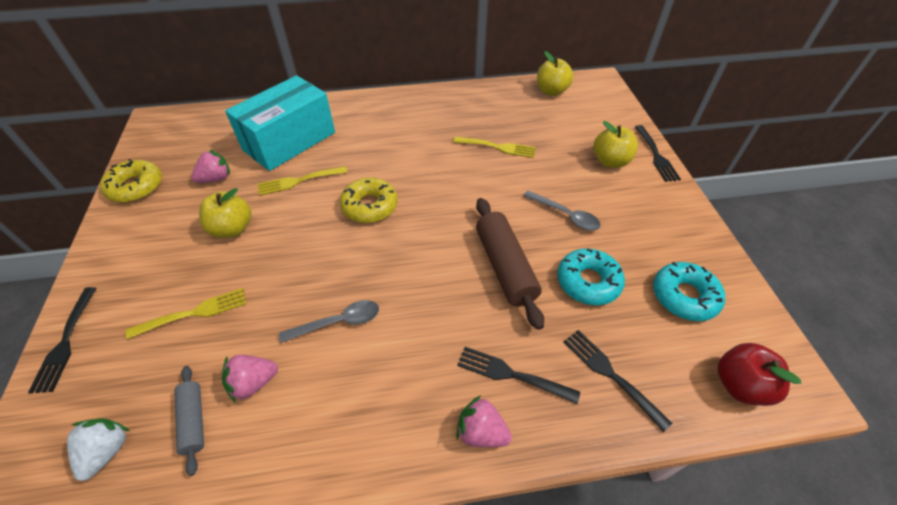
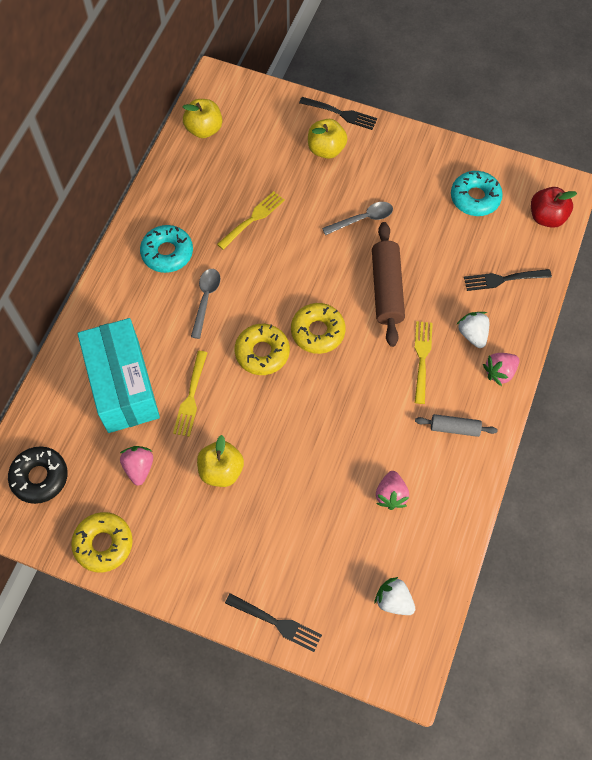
camera: 60 degrees left, 15 degrees up
(189, 132) = (40, 477): none -> black donut
(193, 420) = (400, 541): grey rolling pin -> grey rolling pin (454, 428)
(194, 313) = (302, 522): yellow fork -> yellow fork (422, 358)
(338, 322) = (370, 422): grey spoon -> grey spoon (206, 299)
(417, 234) = (318, 331): none -> yellow donut
(505, 267) = (386, 289): brown rolling pin -> brown rolling pin turned 75 degrees clockwise
(512, 374) = (472, 334): black fork -> white strawberry
(588, 282) = (430, 245): turquoise donut -> turquoise donut (167, 253)

